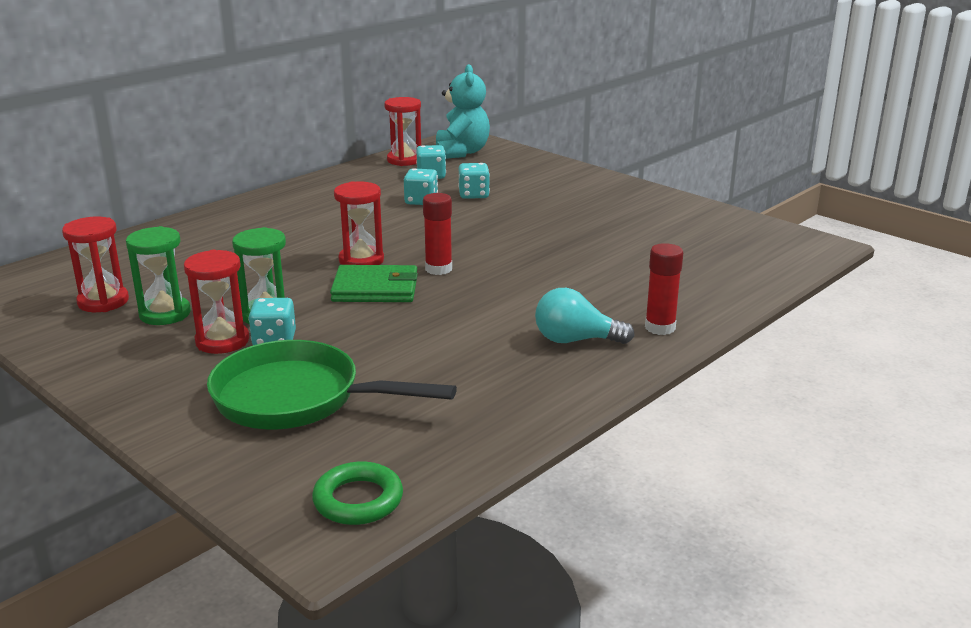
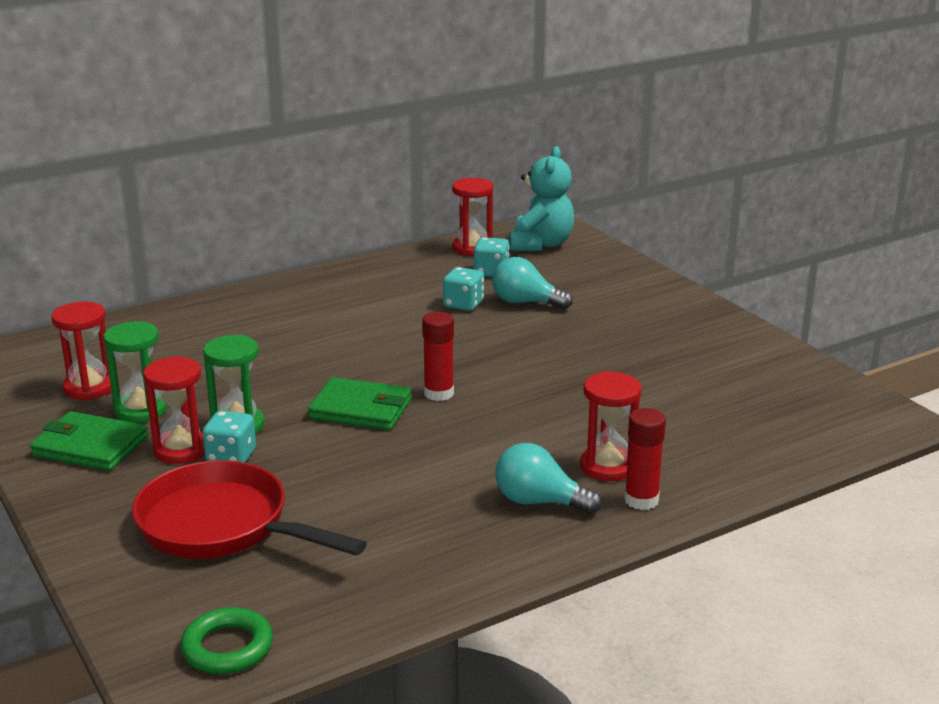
camera: 15 degrees right, 0 degrees up
(129, 349) = (90, 446): none -> green wallet
(297, 399) = (223, 526): green pan -> red pan
(361, 260) = (363, 372): red hourglass -> red hourglass (607, 467)
(474, 195) = (525, 303): turquoise dice -> turquoise light bulb

